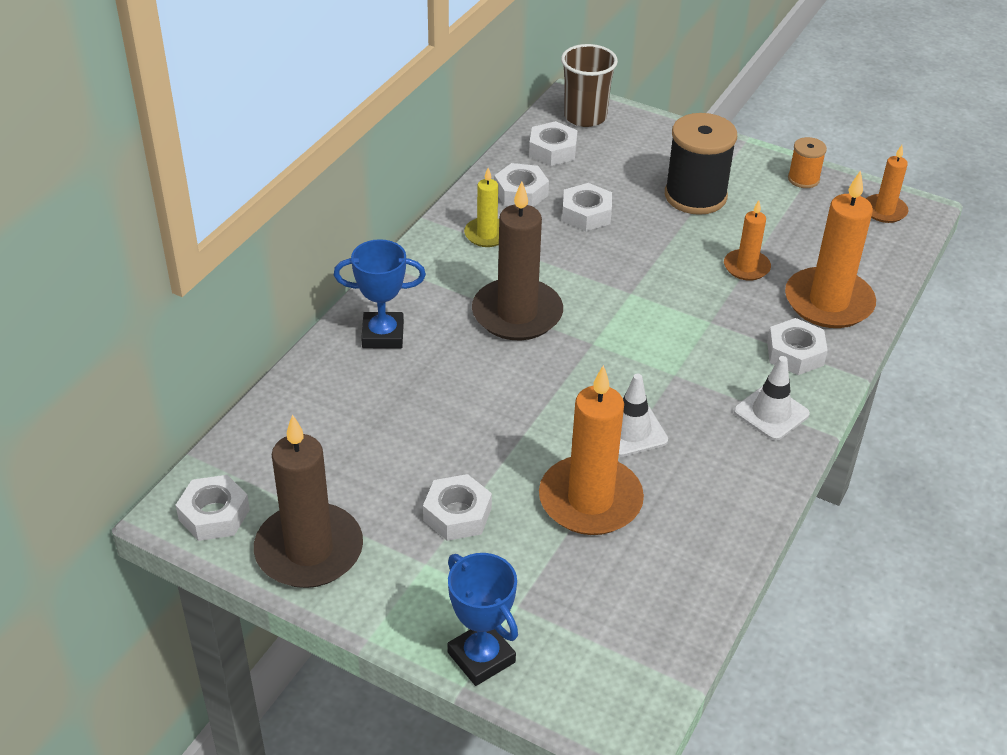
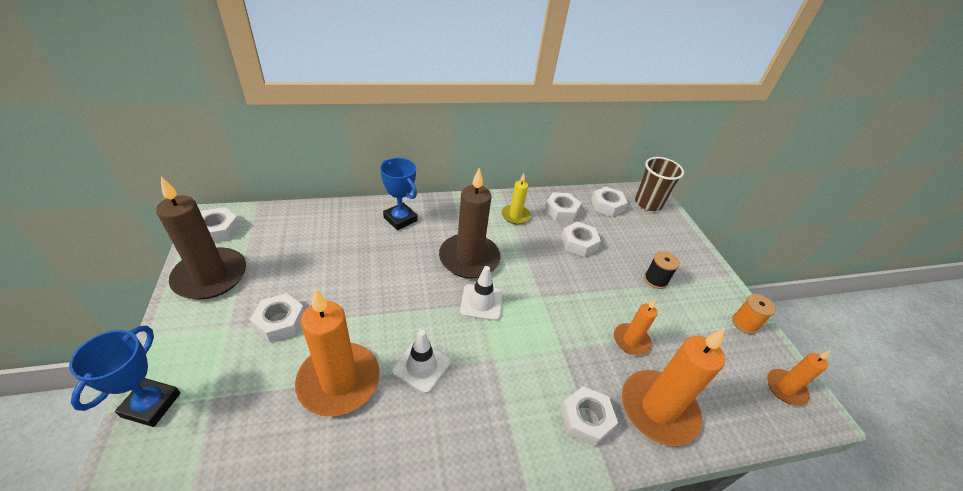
camera: 45 degrees right, 0 degrees up
(695, 196) = (655, 280): black spool -> black spool, size x0.52
(771, 413) = (513, 440): white traffic cone -> white traffic cone (481, 302)

